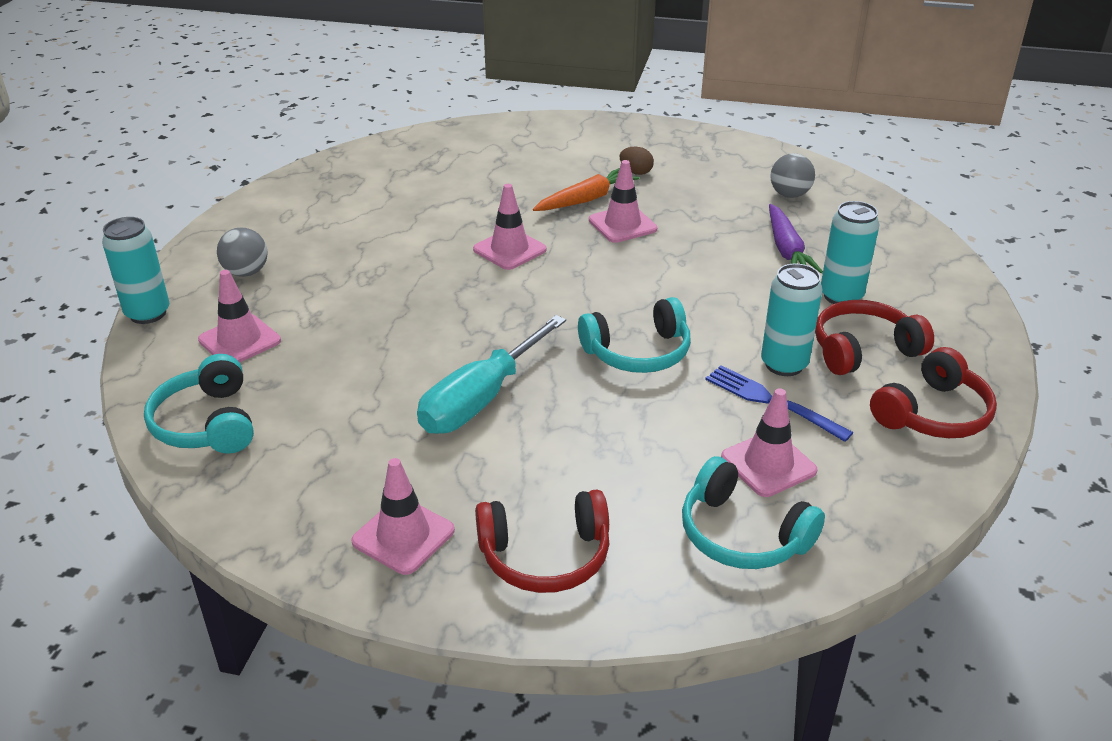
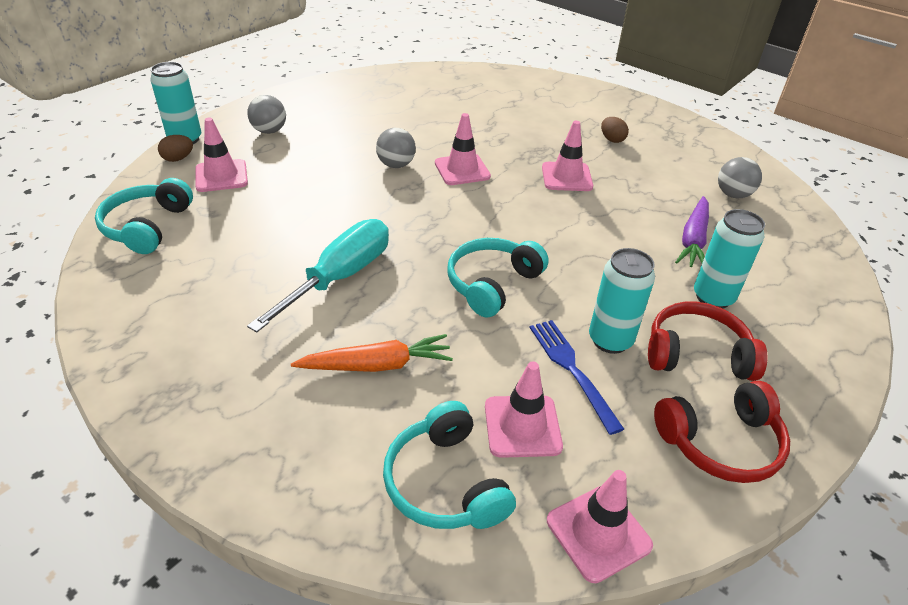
camera: 25 degrees right, 5 degrees up
(163, 338) = (178, 159): none -> brown egg
(403, 536) = (188, 364): pink traffic cone -> pink traffic cone (598, 533)
(433, 266) = (396, 165): none -> grey ball
(481, 399) = (340, 277): turquoise screwdriver -> turquoise screwdriver turned 150 degrees clockwise
(545, 556) = (272, 427): red headphones -> none
(586, 199) = (554, 149): orange carrot -> orange carrot (377, 365)
(638, 352) = (492, 284): turquoise headphones -> turquoise headphones turned 120 degrees clockwise

